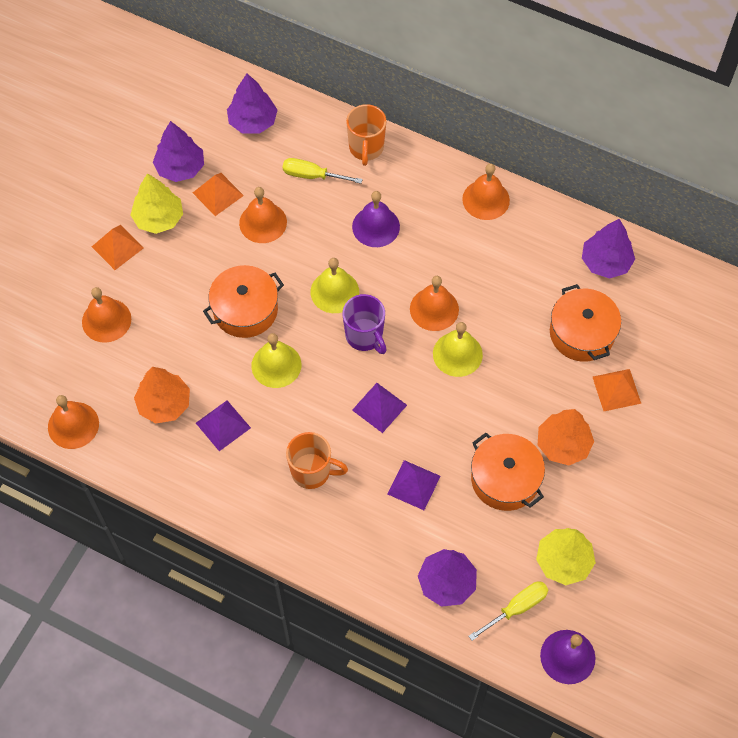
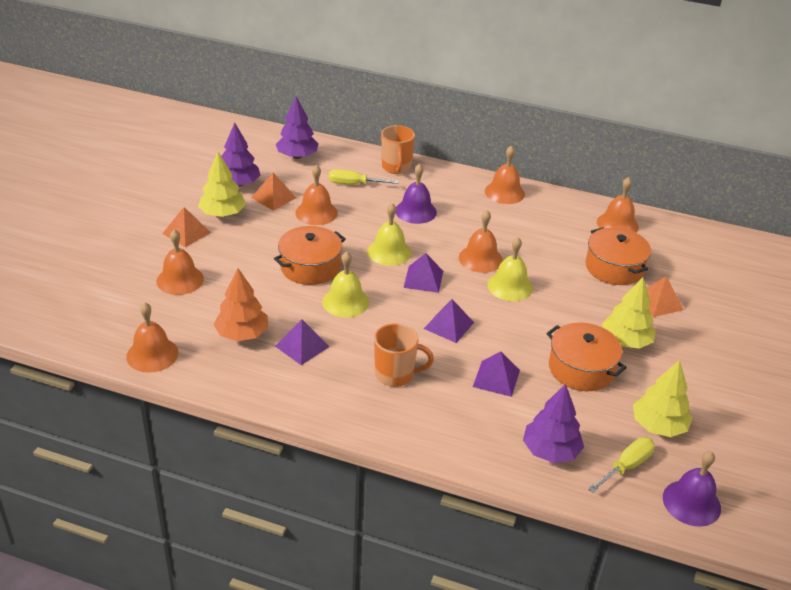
camera: 10 degrees left, 25 degrees down
(365, 336) = (423, 279): purple mug -> purple pyramid
(563, 444) = (625, 341): orange tree -> yellow tree
(605, 262) = (617, 224): purple tree -> orange bell

